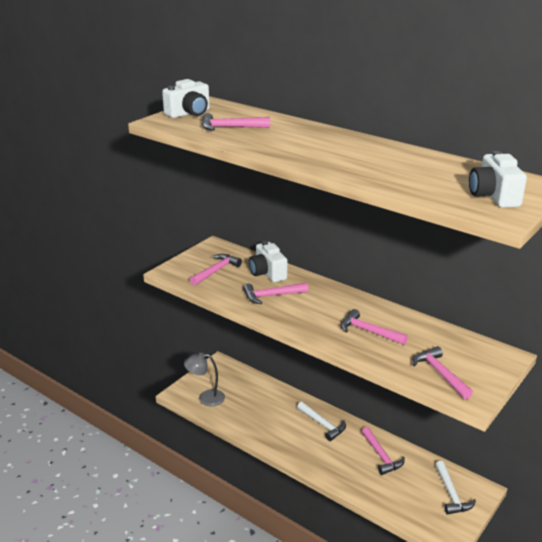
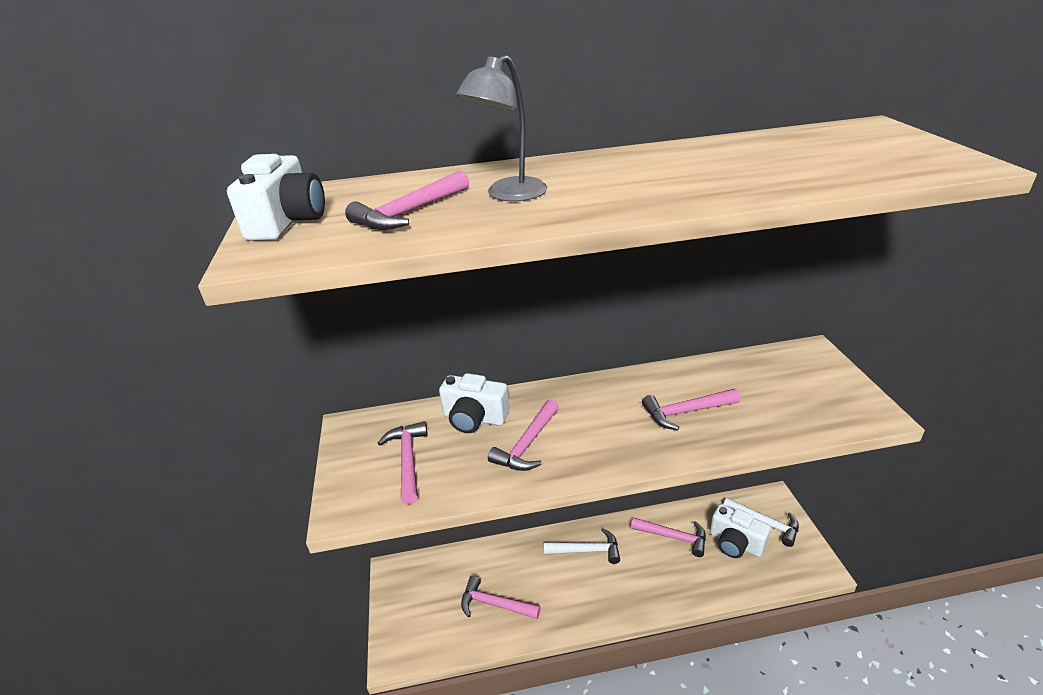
camera: 45 degrees left, 5 degrees up
(206, 398) = (434, 631): grey lamp -> grey lamp (508, 195)
(440, 373) = (812, 409): pink hammer -> pink hammer (494, 604)
(493, 196) = (892, 151): white camera -> white camera (735, 543)

